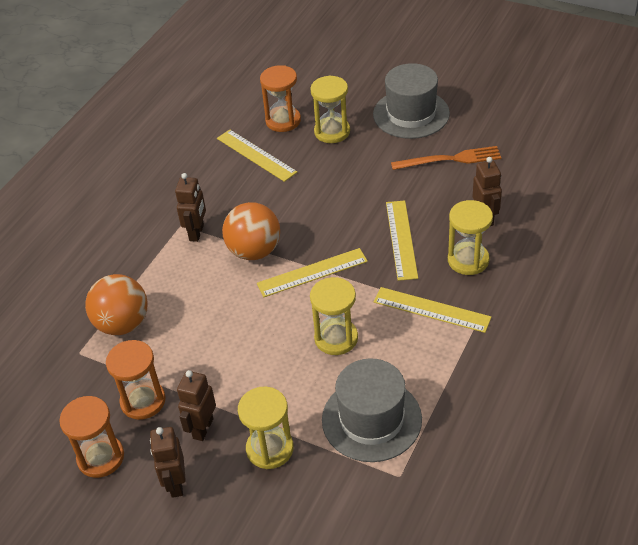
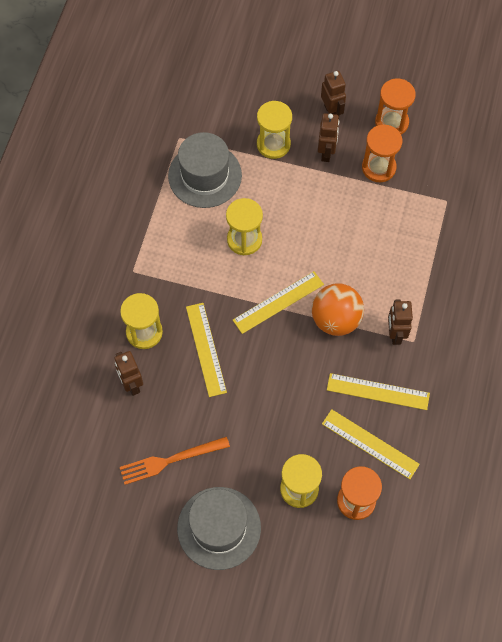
camera: 165 degrees right, 20 degrees up
(122, 324) = (423, 231): orange ball -> none
(431, 309) = (171, 277): yellow ruler -> yellow ruler (378, 392)

